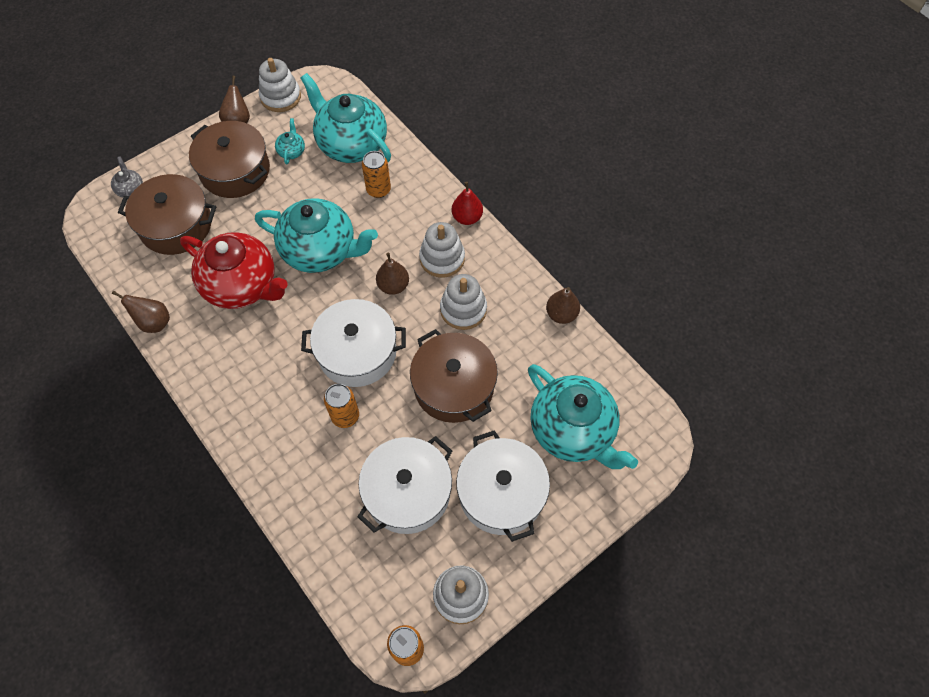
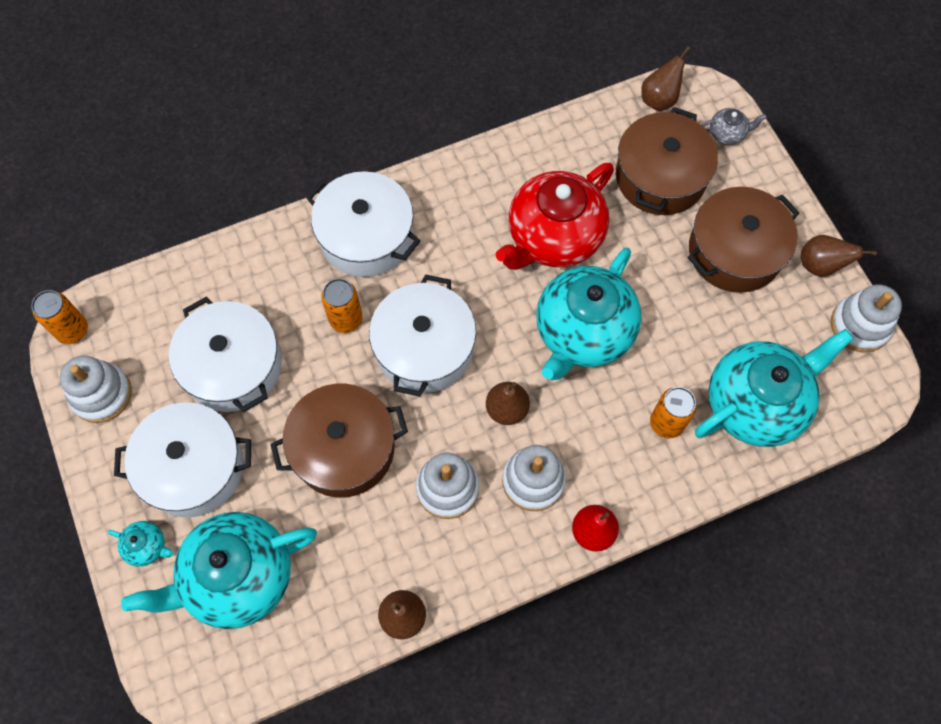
camera: 105 degrees right, 5 degrees up
(154, 322) = (527, 142): brown pear -> brown pear (659, 99)
(264, 423) = (366, 236): none -> white pot
(292, 151) = (756, 324): turquoise teapot -> turquoise teapot (147, 547)

